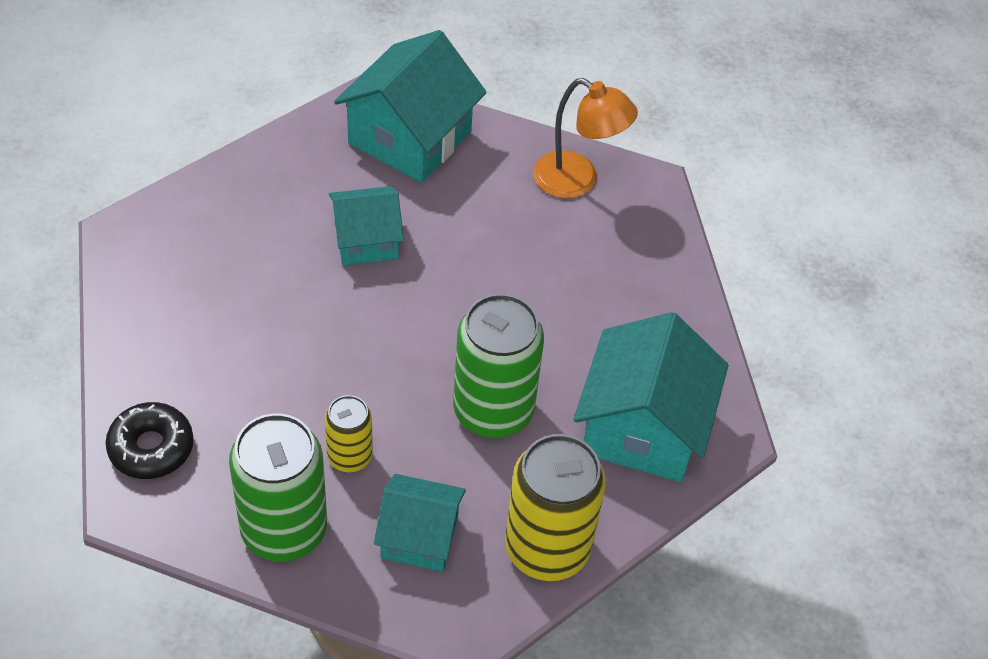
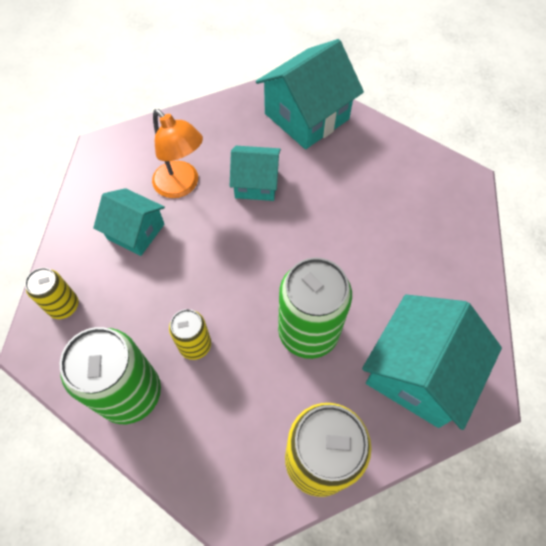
camera: 20 degrees right, 10 degrees up
(151, 448) = (64, 306): black donut -> yellow can
(419, 536) = (225, 424): turquoise house -> turquoise house (136, 231)
(577, 181) = (414, 168): orange lamp -> orange lamp (182, 186)

